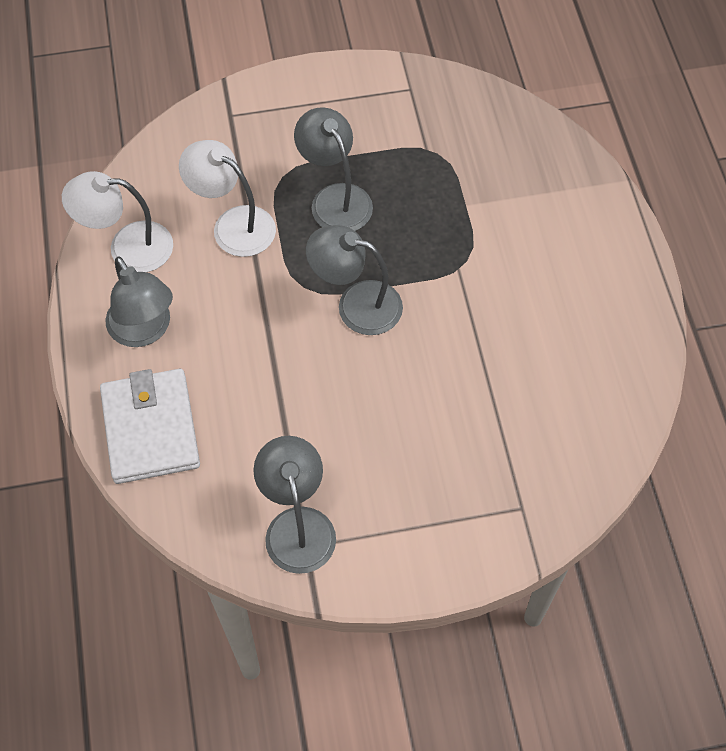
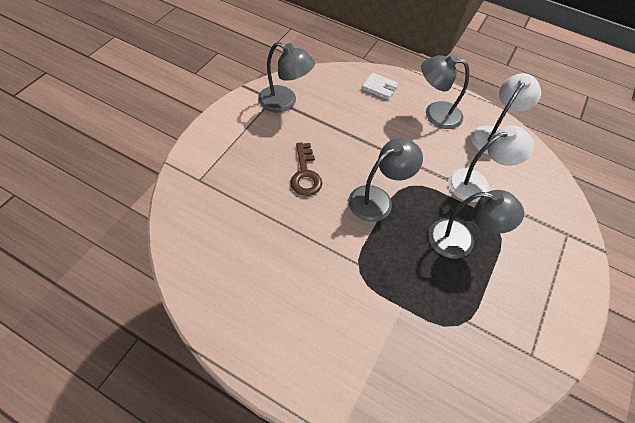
camera: 125 degrees right, 5 degrees down
(150, 429) = (379, 88): white wallet -> white wallet, size x0.52
(395, 402) = (305, 174): none -> brown key

